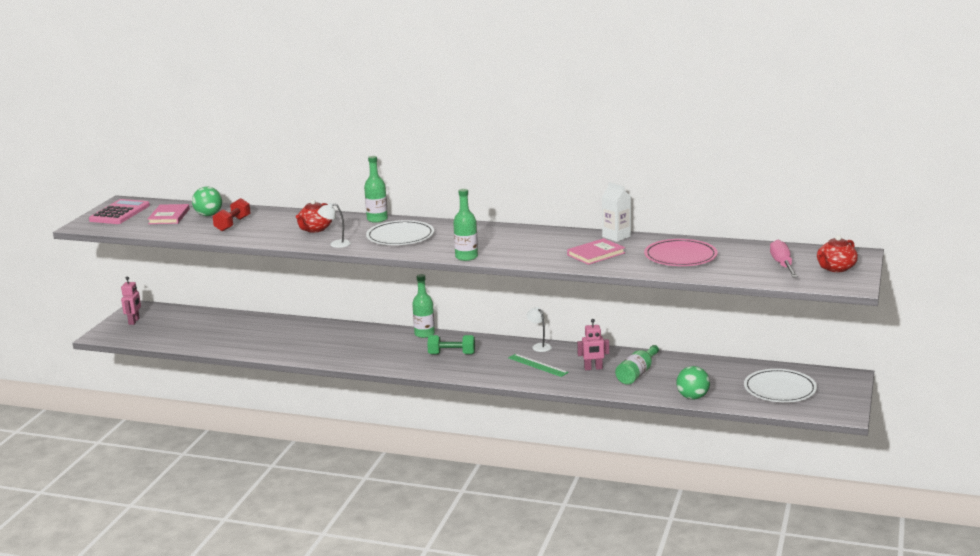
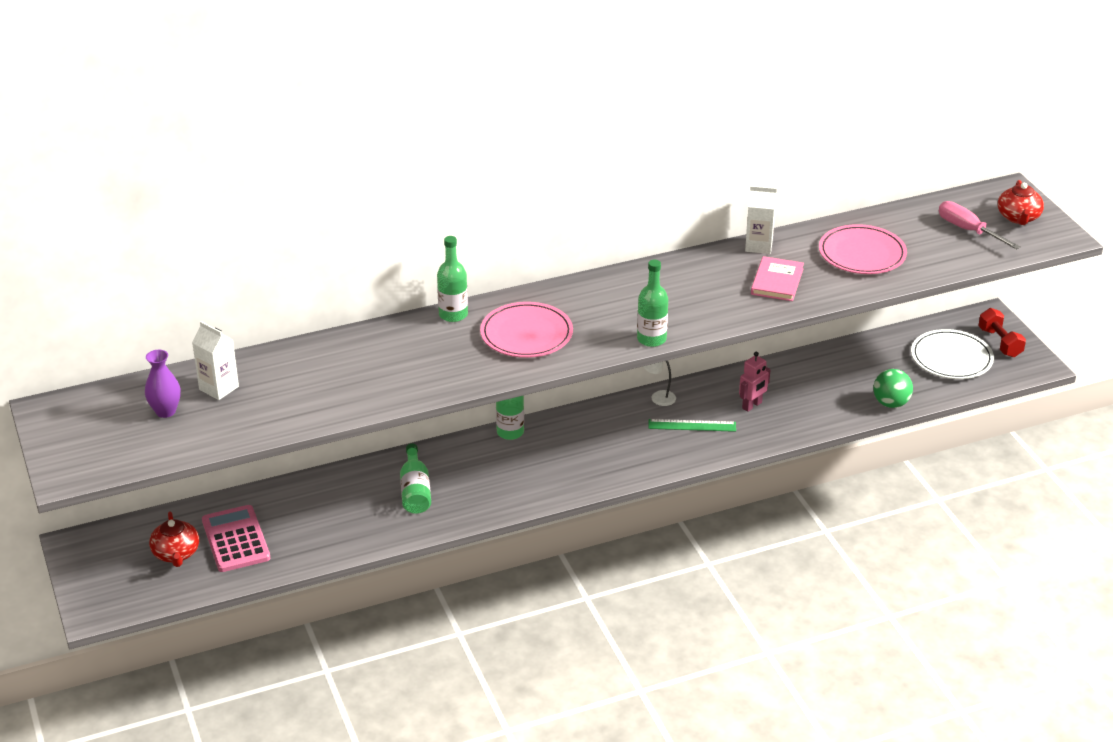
camera: 40 degrees left, 15 degrees up
(120, 213) = (80, 432): pink calculator -> pink calculator (236, 539)
(134, 321) = (104, 569): pink robot -> none
(169, 216) = (165, 411): pink book -> purple vase
(208, 215) = (219, 388): green ball -> white carton
(232, 224) = (280, 392): red dumbbell -> red dumbbell (1000, 342)
(315, 229) = (403, 361): red teapot -> red teapot (176, 554)
(335, 244) = (469, 376): white lamp -> none
(400, 236) = (526, 334): white plate -> pink plate
(451, 354) = (581, 449): green dumbbell -> none
(637, 373) = (802, 394): green bottle -> green bottle (415, 491)

